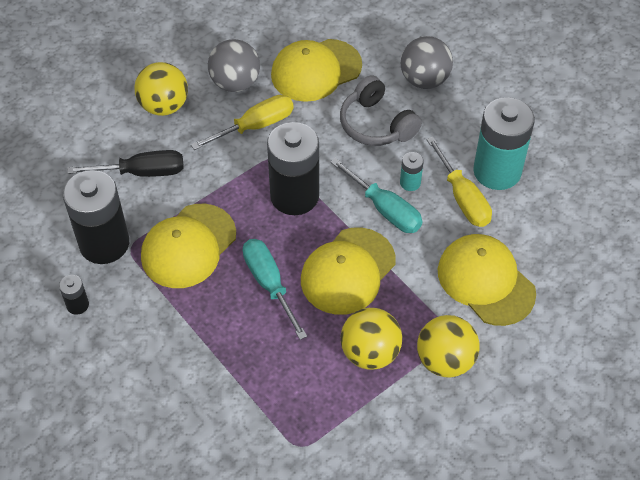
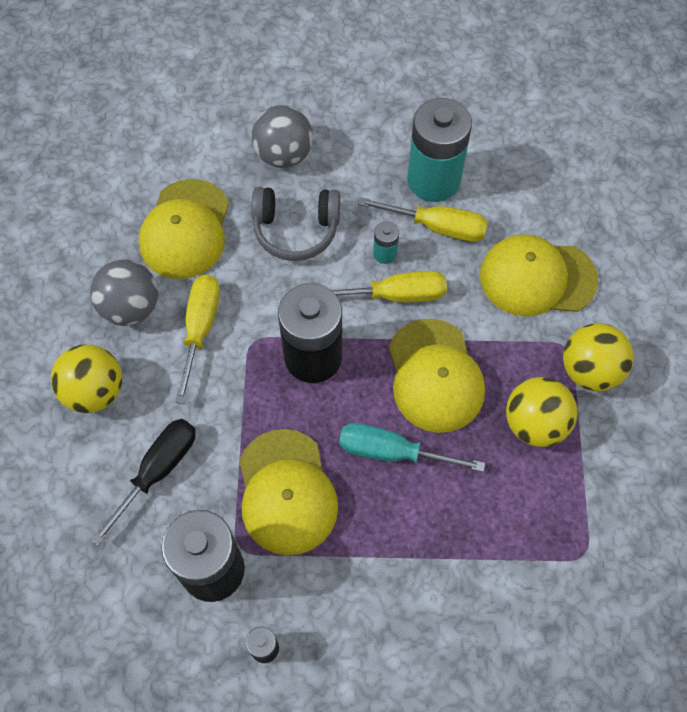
camera: 50 degrees left, 10 degrees up
(384, 209) = (394, 295): turquoise screwdriver -> yellow screwdriver

